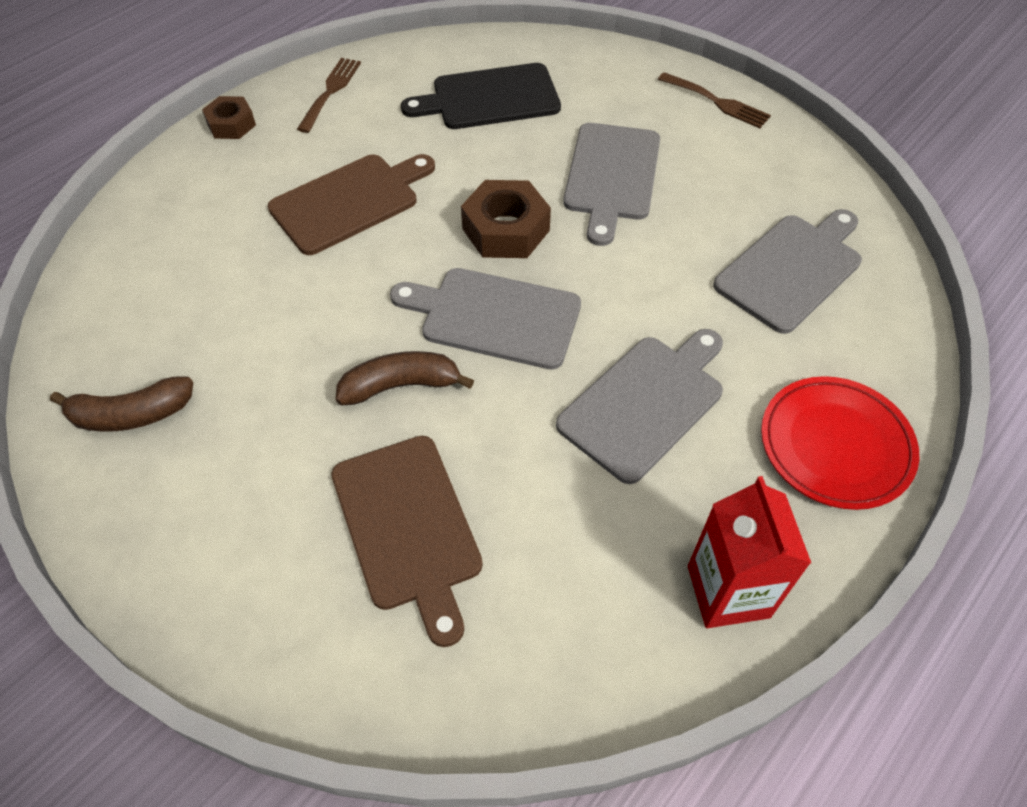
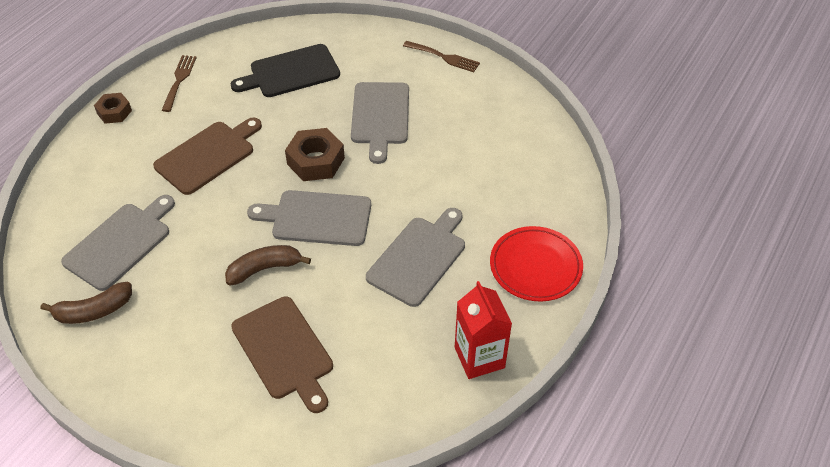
camera: 10 degrees left, 5 degrees down
(791, 269) = (501, 163): grey cutting board -> grey cutting board (120, 243)

